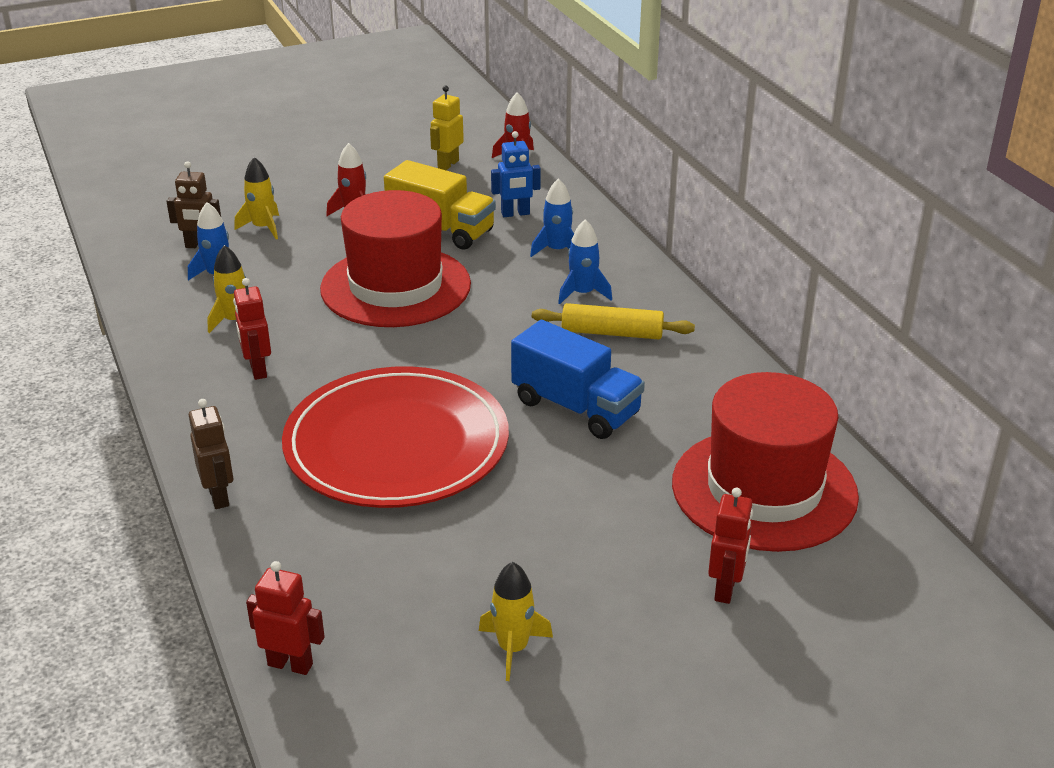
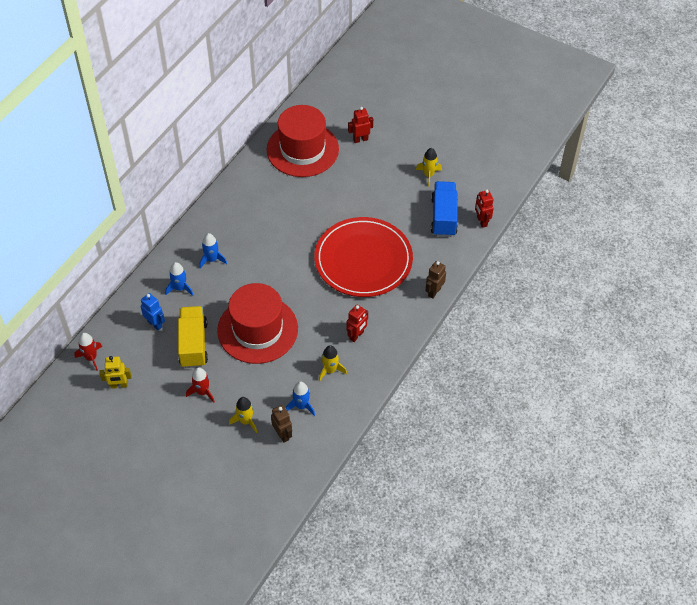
camera: 125 degrees left, 20 degrees up
(576, 408) = (297, 220): blue truck -> blue truck (443, 217)
(612, 333) = (236, 235): yellow rolling pin -> none

